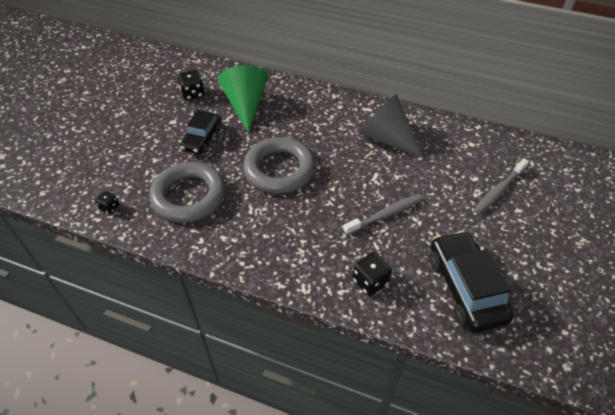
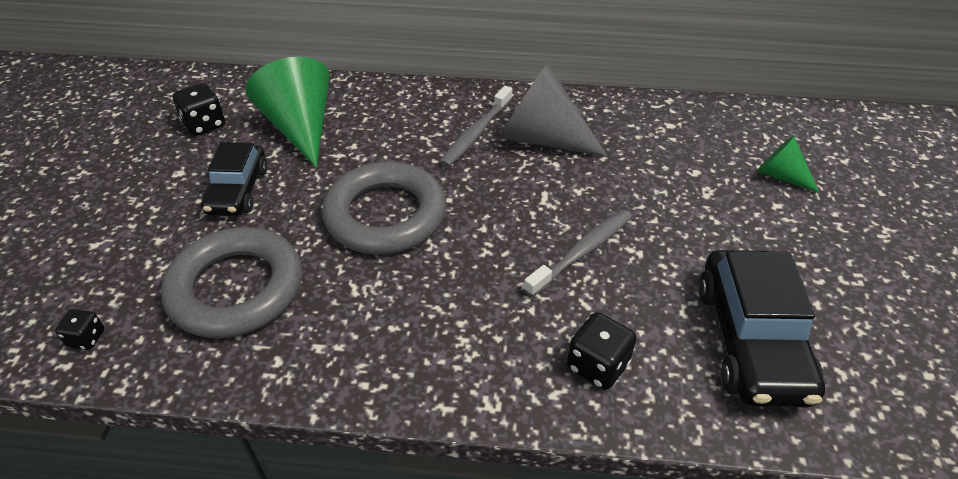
camera: 15 degrees left, 5 degrees down
(465, 288) = (751, 341): black car -> black car turned 150 degrees counterclockwise
(499, 190) = (737, 183): grey toothbrush -> grey toothbrush (476, 133)
(529, 191) = (780, 176): none -> green cone

